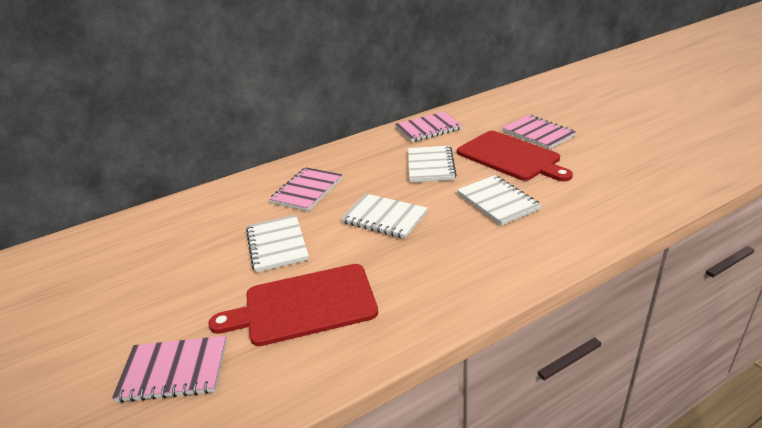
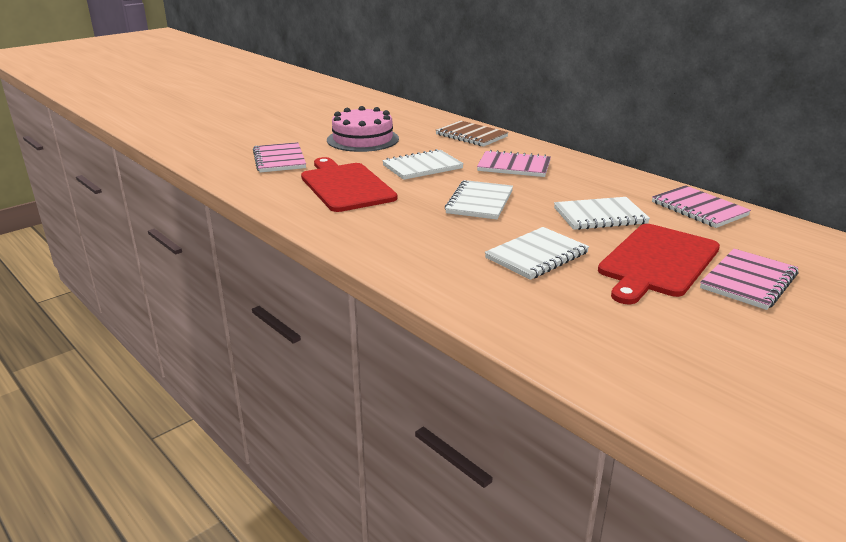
camera: 75 degrees right, 5 degrees down
(153, 286) = (363, 139): none -> pink cake
(205, 206) = (471, 136): none -> brown notebook

